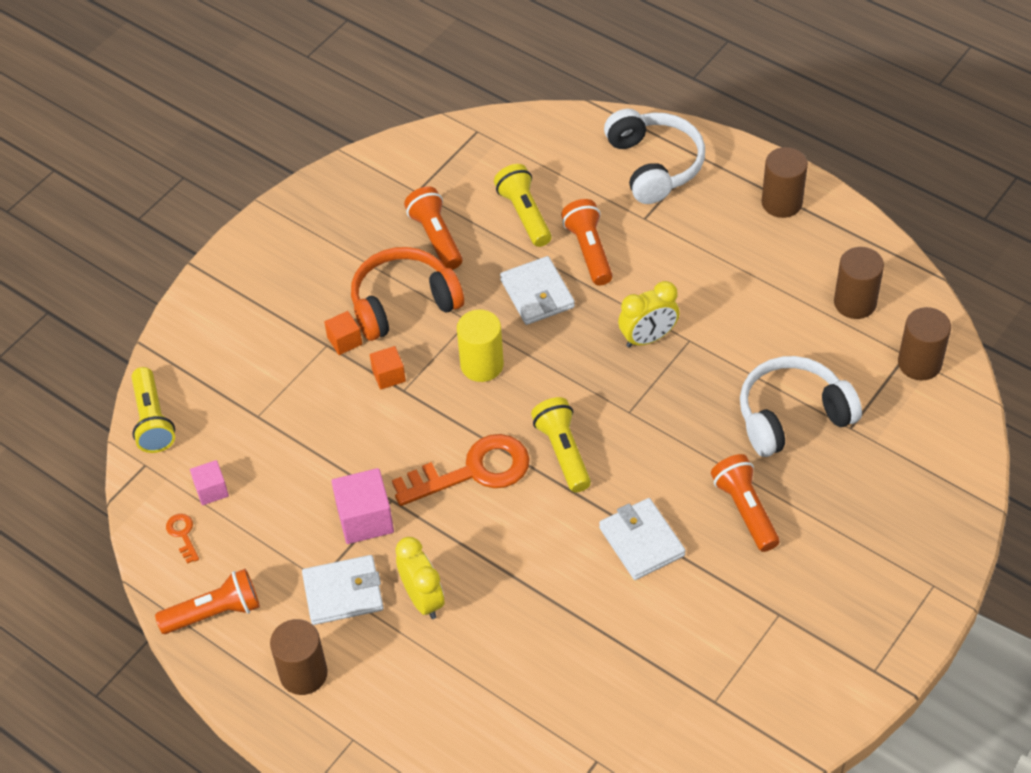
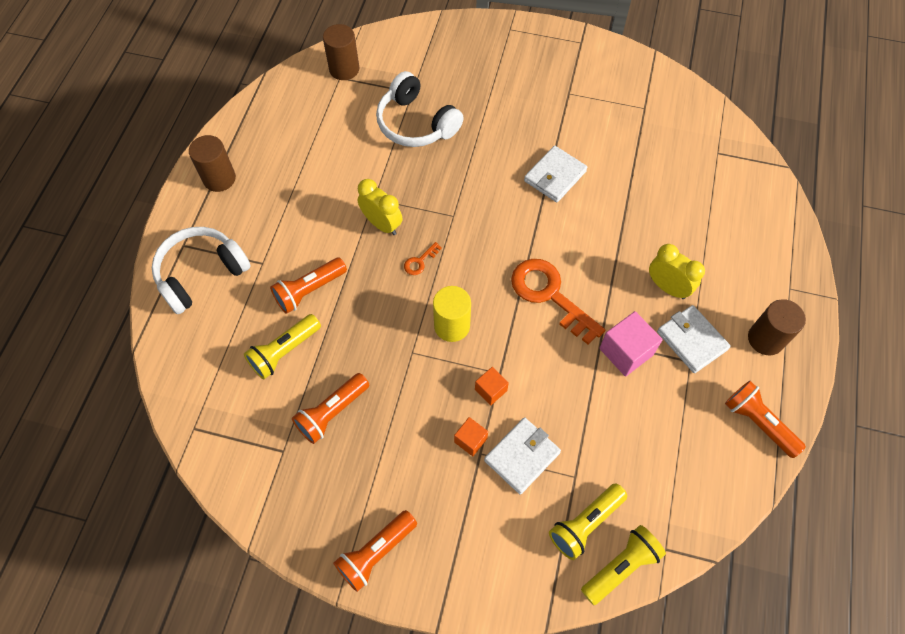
camera: 115 degrees left, 10 degrees up
(183, 535) = (710, 481): orange key -> orange key (420, 261)
(211, 490) = (660, 479): pink cube -> none
(403, 303) = (413, 409): orange headphones -> none
(423, 599) = (667, 287): yellow clock -> yellow clock turned 90 degrees clockwise
(537, 294) = (366, 312): white wallet -> white wallet (522, 456)
(563, 452) = (506, 244): yellow flashlight -> yellow flashlight (585, 524)
(745, 510) = (502, 129): orange flashlight -> orange flashlight (376, 553)
(855, 302) = (303, 113): brown cylinder -> none

